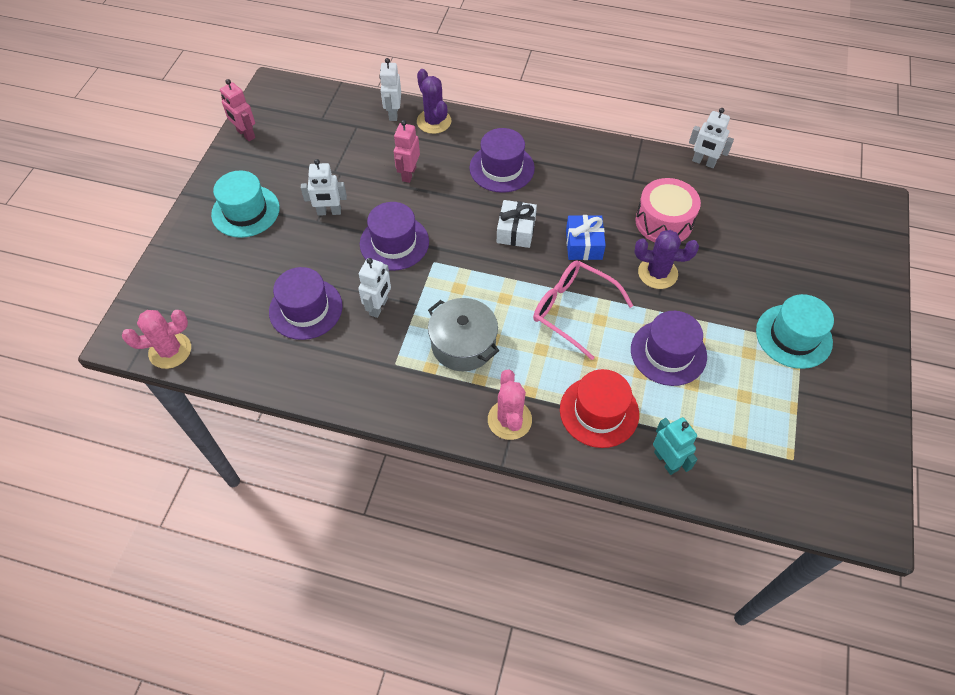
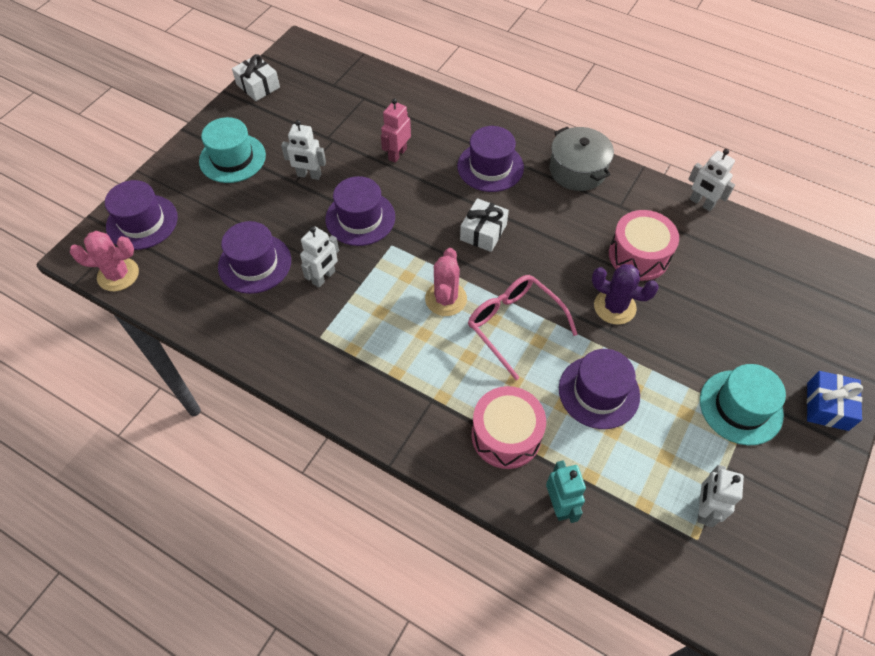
camera: 15 degrees right, 0 degrees up
(175, 293) = (142, 222): none -> purple hat
(245, 134) = (258, 86): pink robot -> white gift
(393, 113) = (402, 93): white robot -> white robot (703, 509)
(434, 121) = (439, 108): purple cactus -> none
(463, 344) = (392, 333): grey pot -> grey pot (577, 170)
(509, 420) = (412, 421): pink cactus -> pink cactus (446, 299)
(584, 244) = (547, 261): blue gift -> blue gift (827, 406)
(599, 411) = (506, 435): red hat -> pink drum

